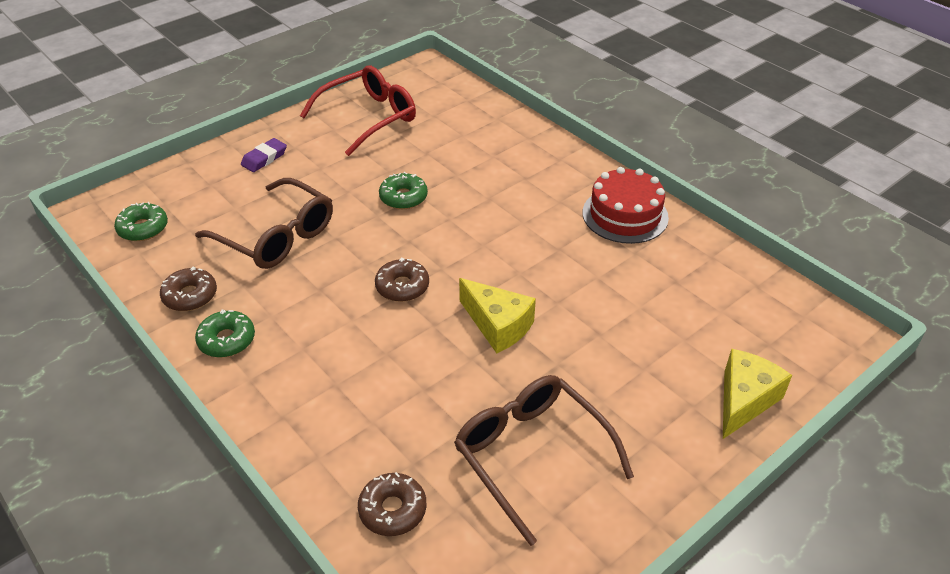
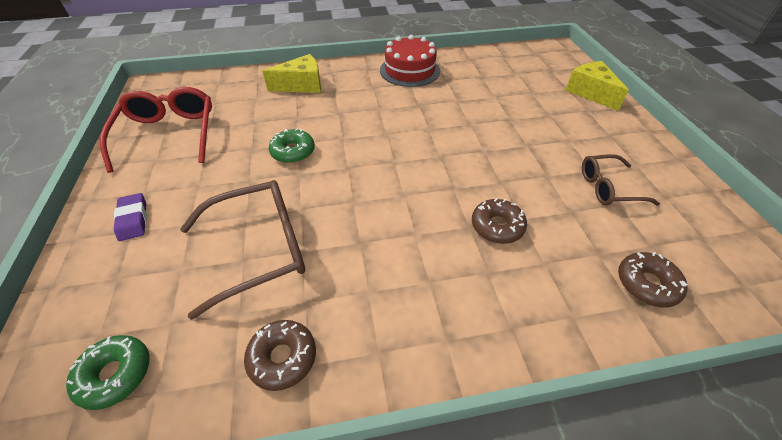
camera: 60 degrees left, 5 degrees up
(227, 340) = (378, 342): green donut -> none
(402, 286) = (398, 189): brown donut -> brown donut (497, 226)
(498, 325) = (475, 157): yellow cheese -> yellow cheese (302, 85)
(530, 454) = (607, 188): brown glasses -> brown glasses, size x0.60

